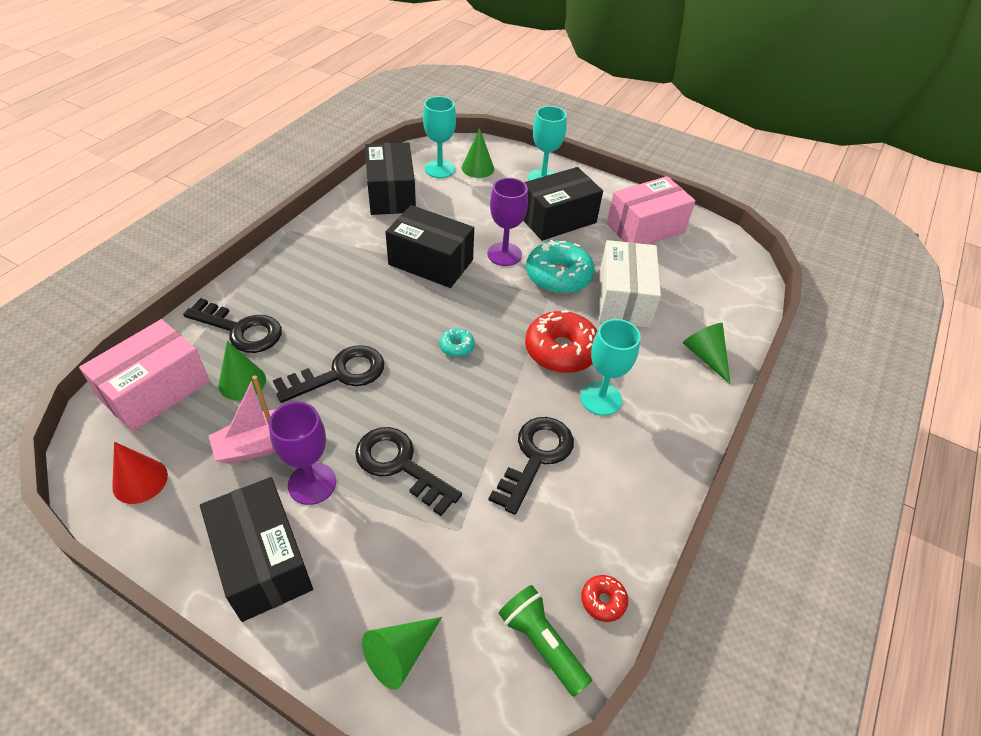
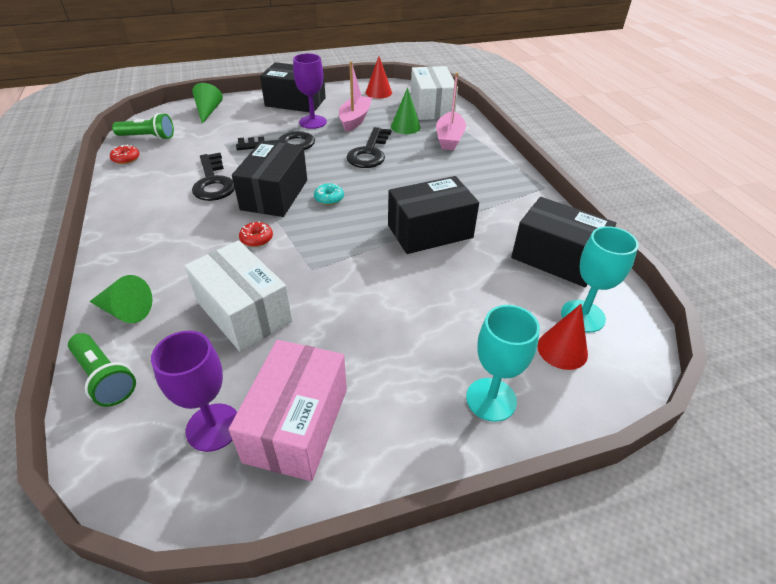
camera: 135 degrees right, 5 degrees down
(155, 390) = (431, 107): pink box -> white box
(241, 330) = (449, 138): black key -> pink boat
(477, 168) = (562, 349): green cone -> red cone
(504, 254) = (391, 276): purple goblet -> purple goblet (213, 427)
(557, 219) = (400, 351): black box -> black box (275, 194)
(558, 276) = (324, 291): turquoise donut -> none
(561, 350) = (256, 239): red donut -> red donut, size x0.47
(600, 398) = (198, 229): turquoise goblet -> none
(738, 317) = (105, 377): none -> green flashlight

